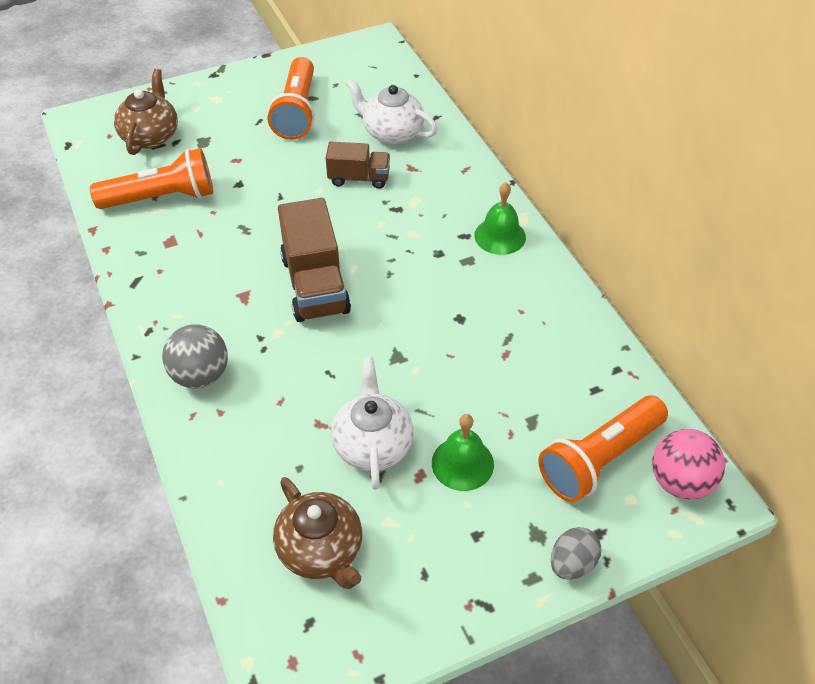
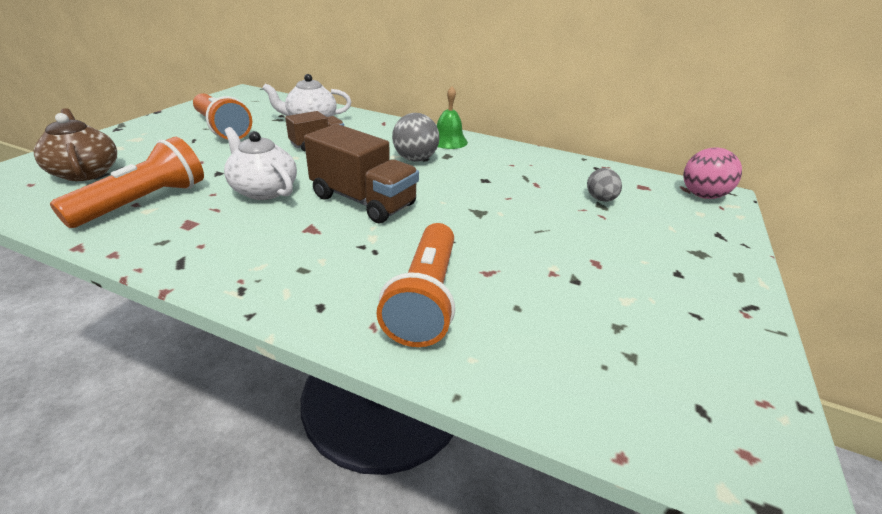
camera: 45 degrees left, 15 degrees down
(200, 375) = (341, 294): grey ball -> grey ball (415, 159)
(321, 550) = (621, 350): brown teapot -> none
(372, 444) = (541, 263): white teapot -> white teapot (264, 190)
(462, 463) = (606, 243): green bell -> none
(572, 563) = (738, 256): grey egg -> grey egg (600, 199)
(599, 459) = (658, 204): orange flashlight -> orange flashlight (425, 298)

